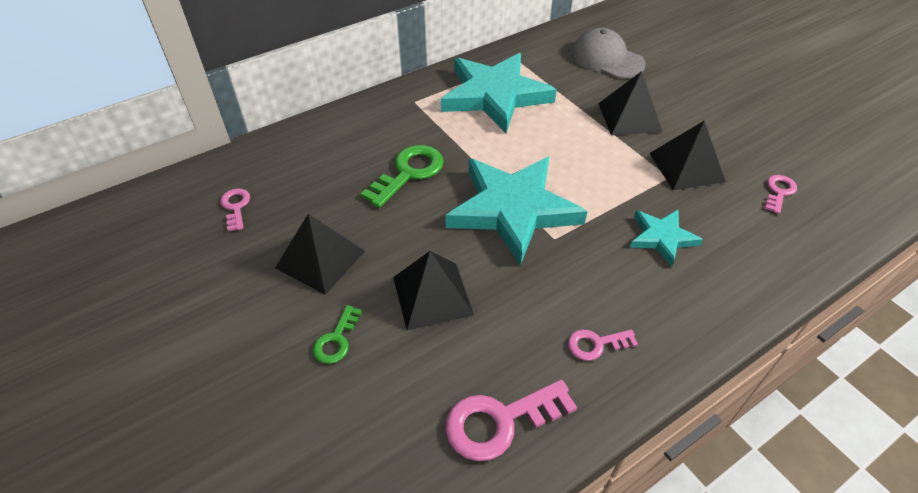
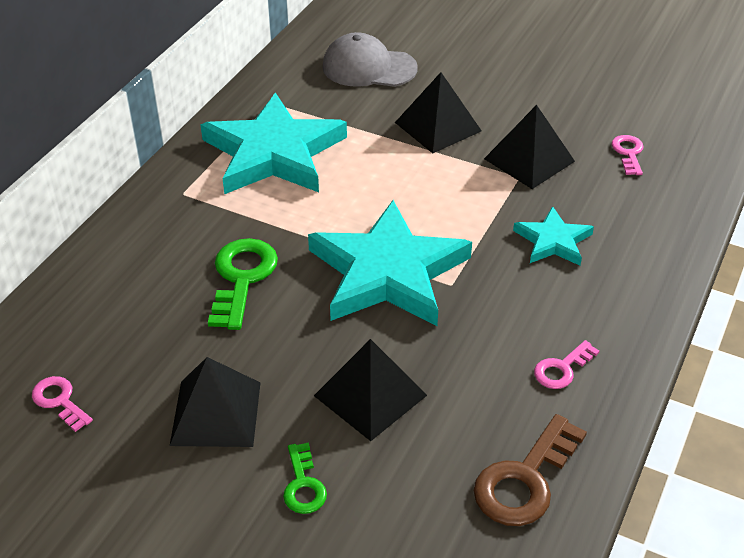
camera: 30 degrees left, 5 degrees down
(500, 421) = (525, 480): pink key -> brown key

